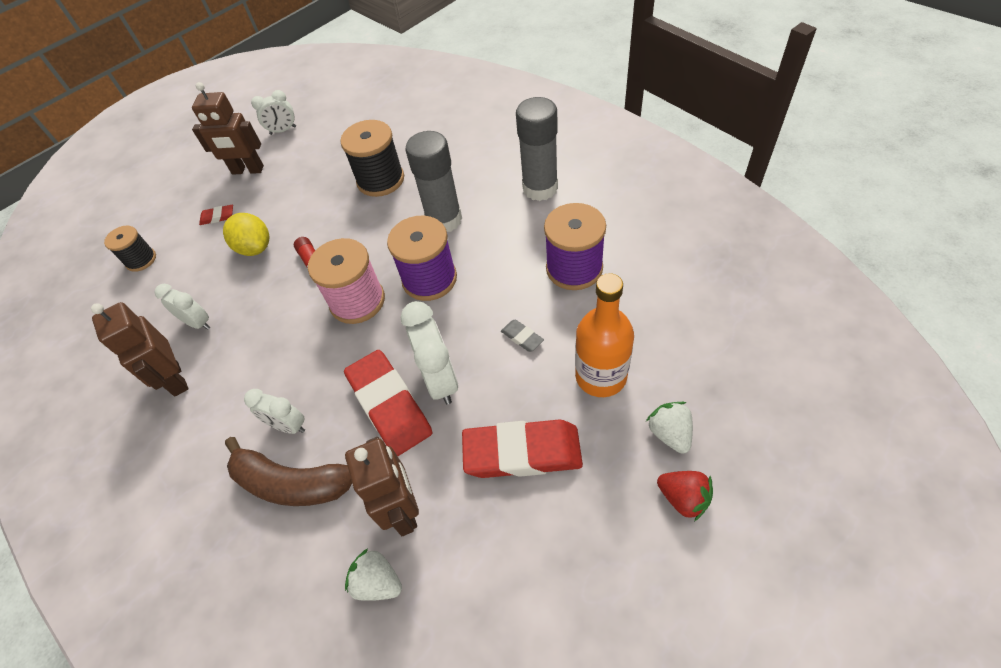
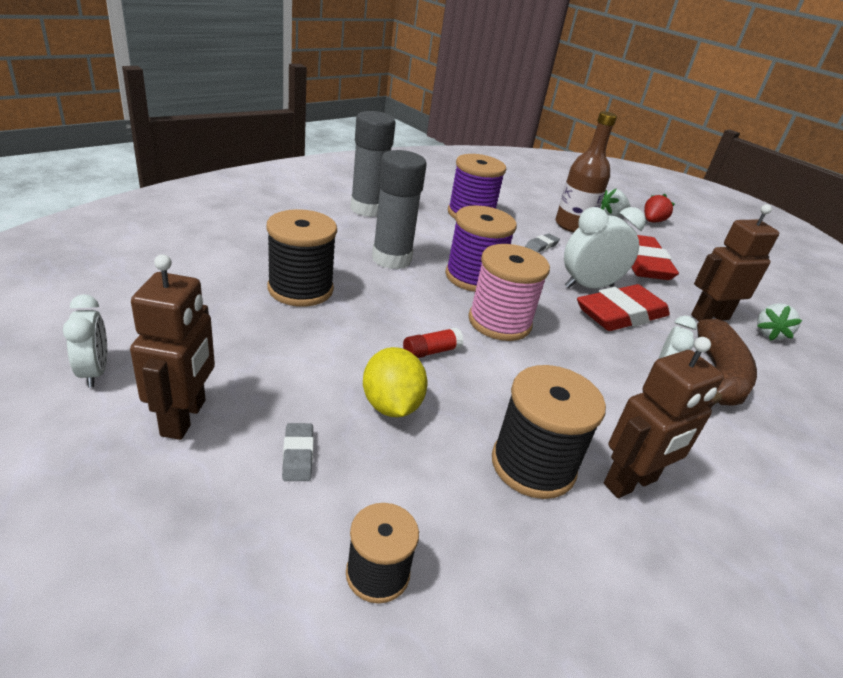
camera: 100 degrees left, 20 degrees down
(198, 323) = (533, 465): white clock -> black spool
(217, 217) = (298, 455): red eraser -> grey eraser
(255, 248) = (391, 405): yellow lemon -> yellow lemon turned 60 degrees counterclockwise
(601, 376) = (573, 225): orange bottle -> brown bottle

